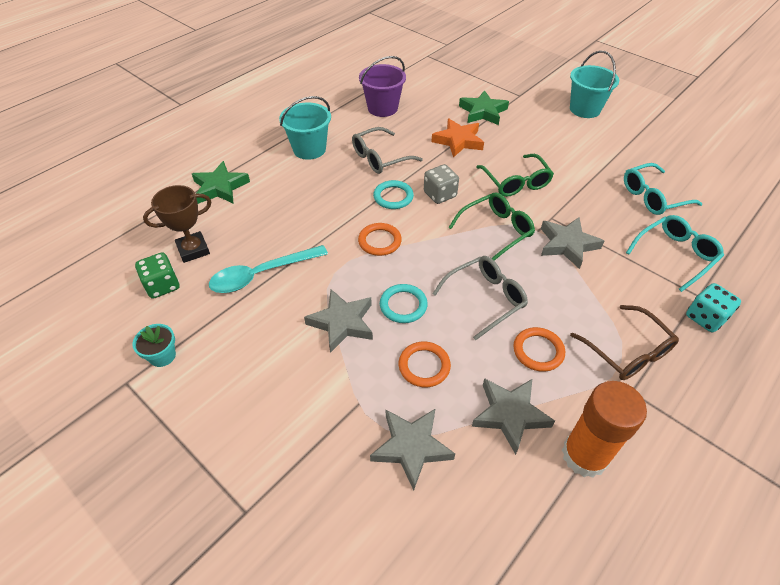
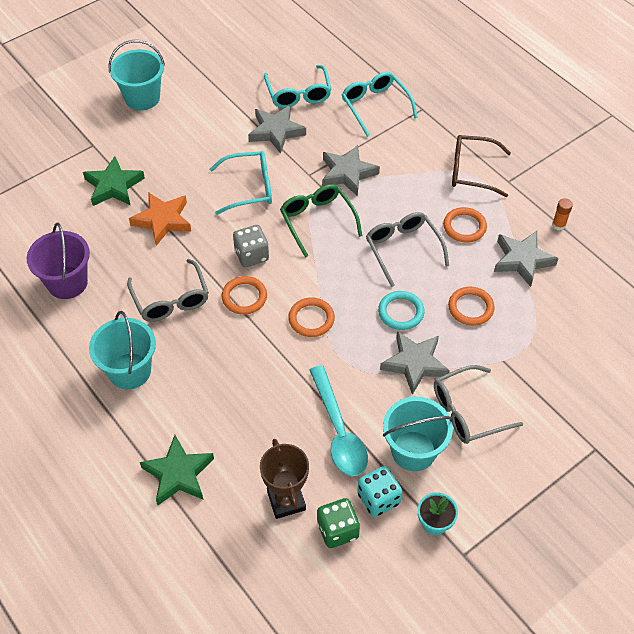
camera: 80 degrees left, 5 degrees up
(241, 331) = (413, 451): none -> turquoise bucket
(288, 373) = (467, 412): none -> grey glasses
(393, 197) = (244, 297): turquoise ring -> orange ring
(411, 447) = (546, 329): grey star -> grey star (276, 131)
(516, 182) = (249, 188): green glasses -> turquoise glasses
(584, 455) = (558, 225): orange glue stick -> orange glue stick, size x0.41
(627, 351) = (472, 171): brown glasses -> brown glasses turned 150 degrees counterclockwise
(705, 318) = (445, 114): turquoise dice -> turquoise dice (378, 499)

